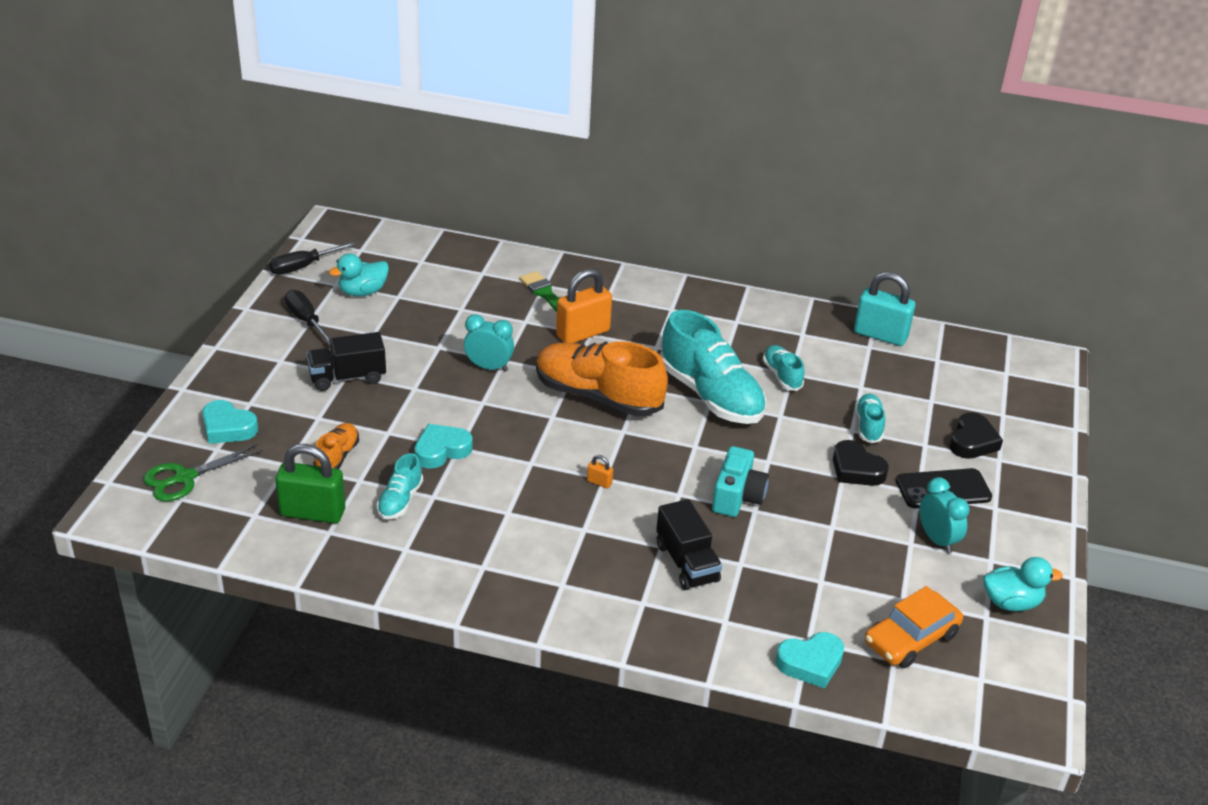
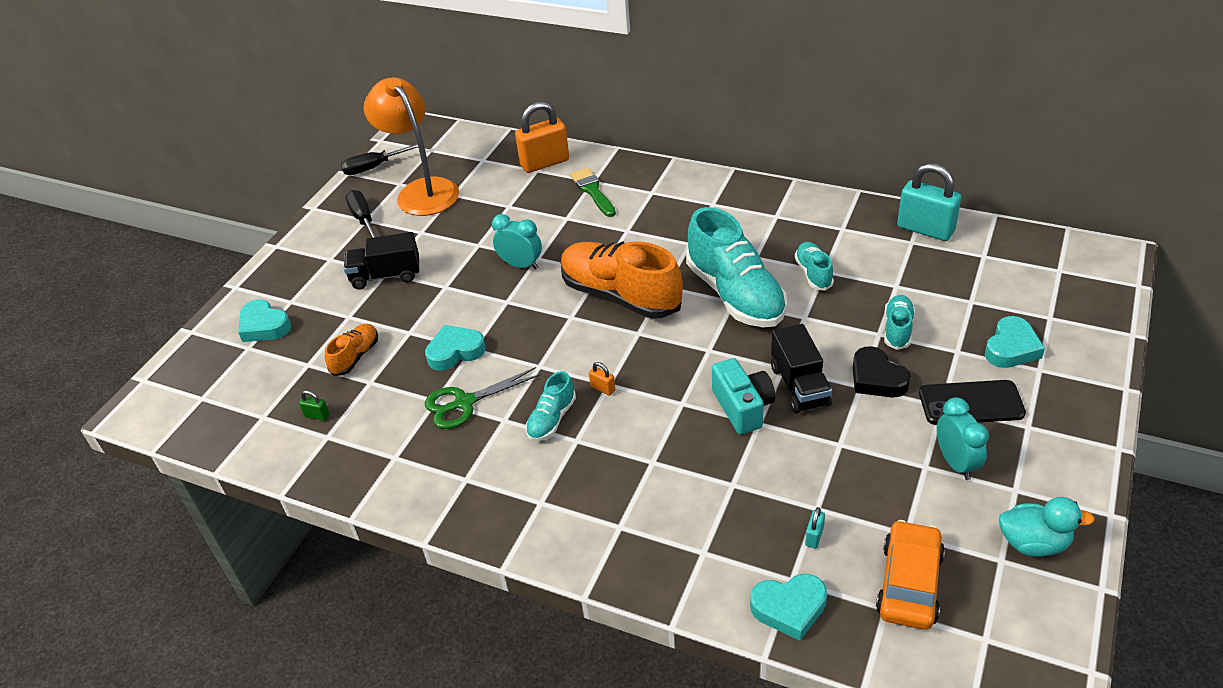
camera: 15 degrees right, 5 degrees up
(184, 478) = (211, 377): green scissors -> green scissors (464, 403)
(312, 513) = (317, 415): green padlock -> green padlock, size x0.41
(363, 292) = (422, 190): turquoise duck -> orange lamp
(400, 501) = (402, 404): turquoise shoe -> turquoise shoe (551, 419)
(583, 333) = (619, 230): orange padlock -> orange padlock (545, 163)
(686, 563) = (675, 482): black truck -> black truck (799, 386)
(737, 496) = (743, 407): turquoise camera -> turquoise camera turned 45 degrees counterclockwise
(822, 604) = (814, 536): none -> turquoise padlock
(911, 639) = (909, 583): orange car -> orange car turned 135 degrees clockwise
(972, 441) = (1011, 348): black heart -> turquoise heart

